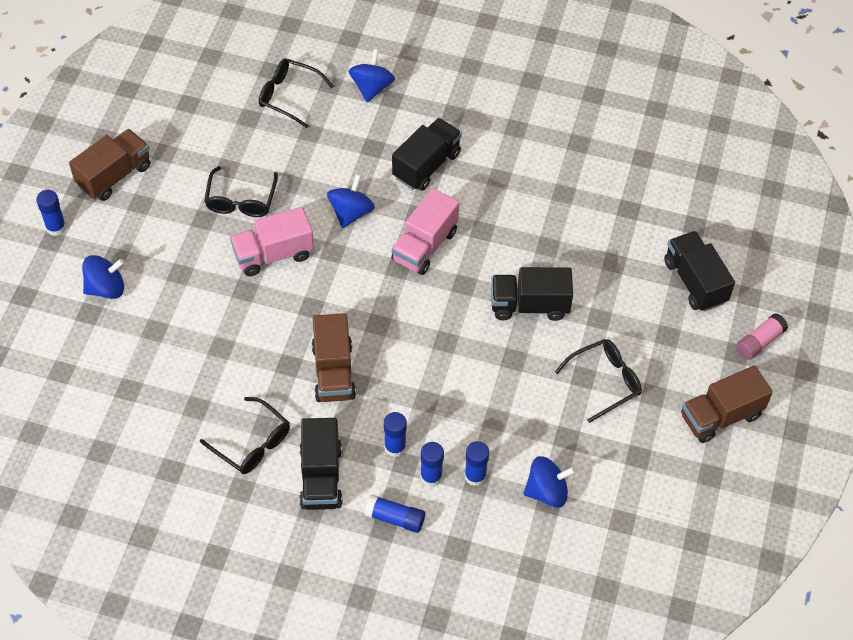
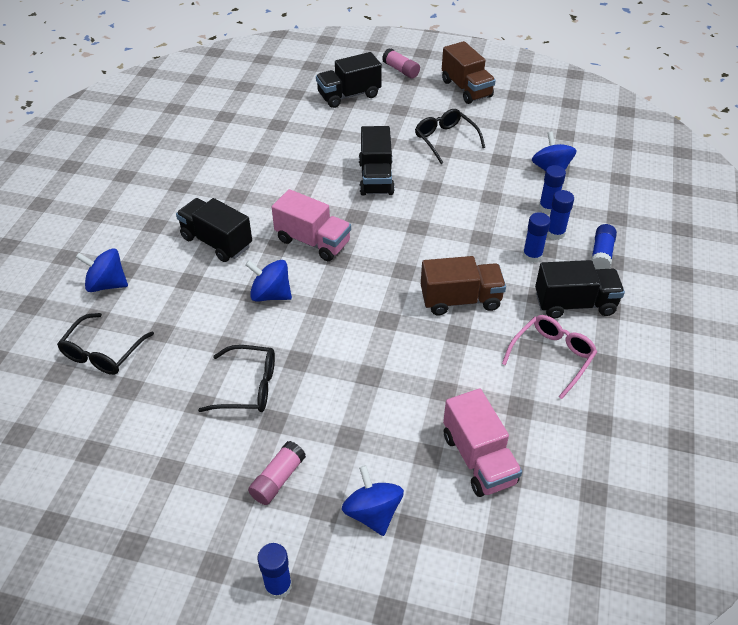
camera: 90 degrees left, 10 degrees down
(114, 175) = (198, 524): brown truck -> none
(146, 224) = (278, 479): none -> pink glue stick
(252, 443) = (552, 356): black glasses -> pink glasses
(273, 254) = (322, 354): pink truck -> pink truck (478, 459)

